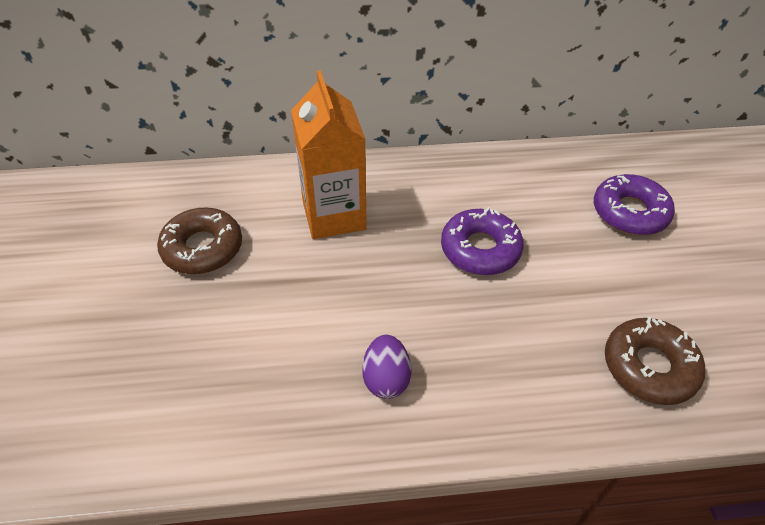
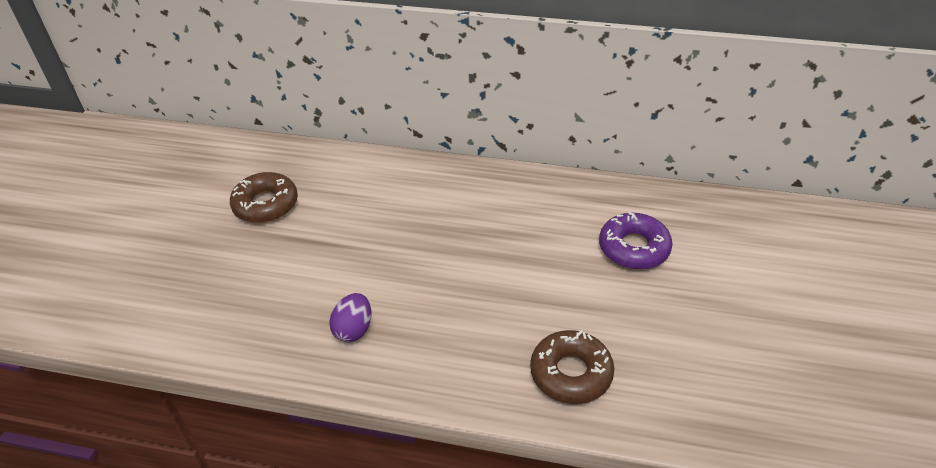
camera: 20 degrees right, 5 degrees down
(334, 215) = (377, 200): orange carton -> none
(480, 249) = (482, 250): purple donut -> none

